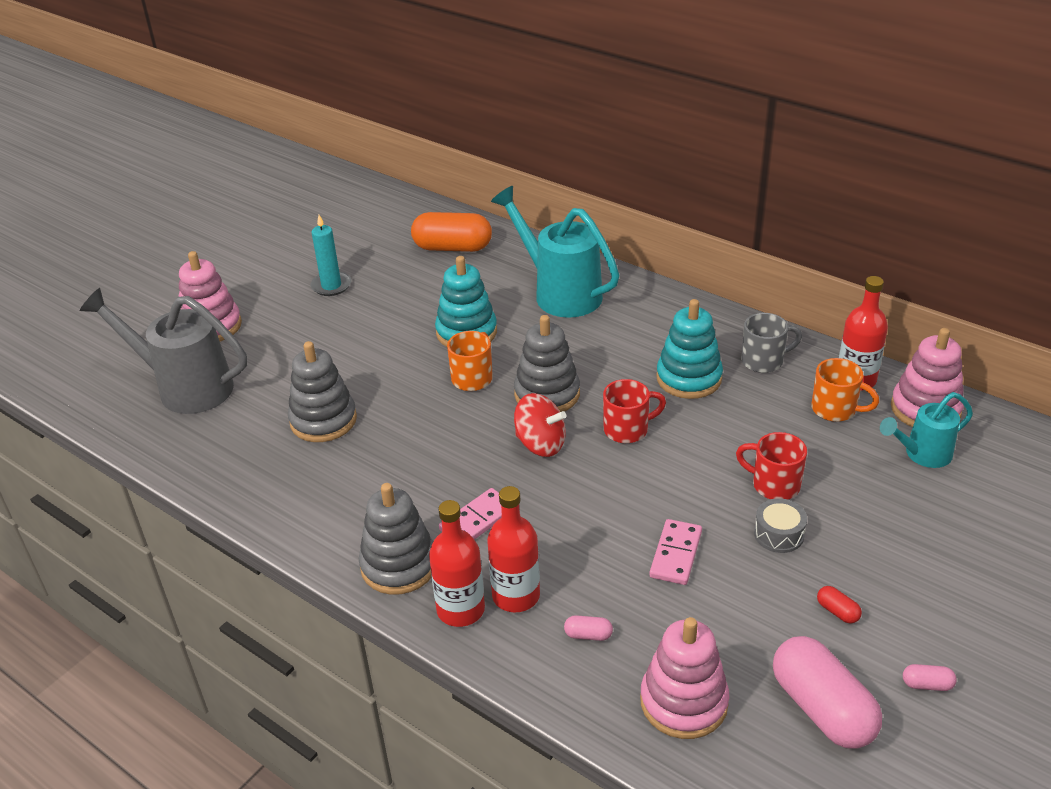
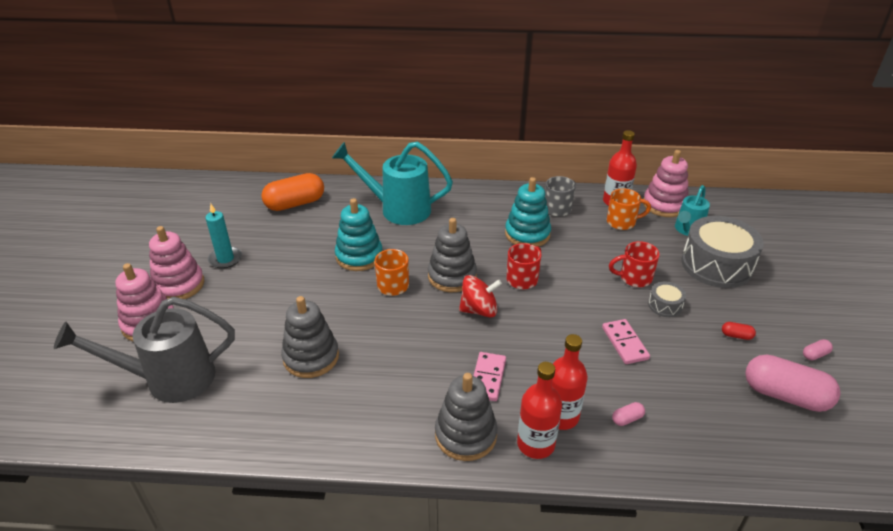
camera: 35 degrees left, 0 degrees up
(683, 702) = (718, 431): pink stacking toy -> pink stacking toy (179, 285)
(913, 515) = (716, 265): none -> grey drum

